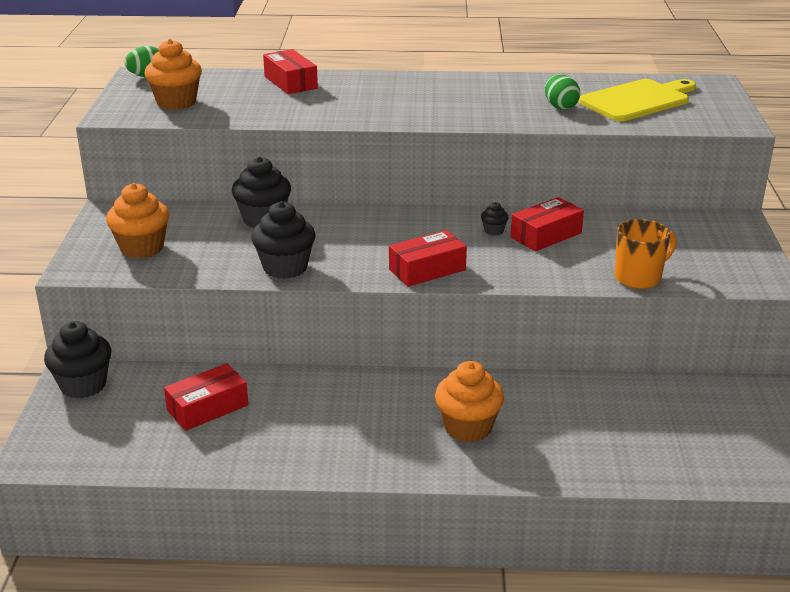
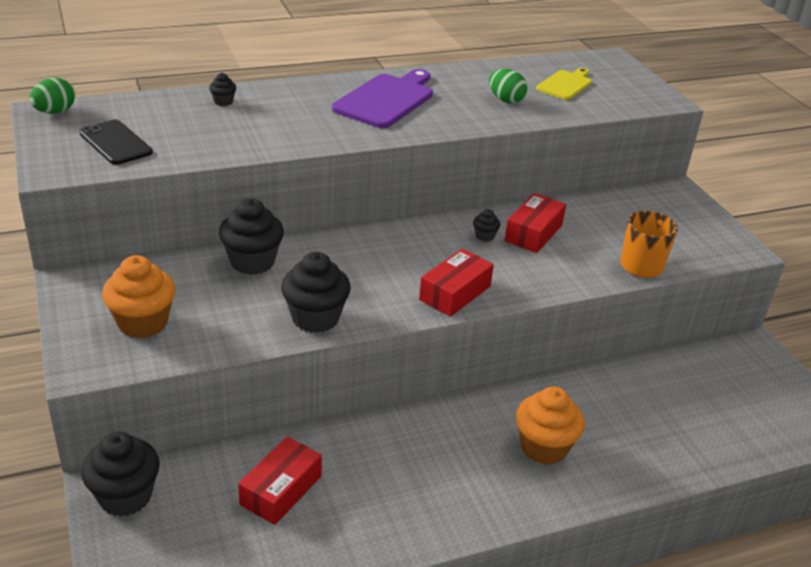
camera: 25 degrees left, 5 degrees up
(176, 102) = (115, 143): orange cupcake -> black phone
(290, 82) = (223, 102): red box -> black cupcake
(440, 95) = (386, 100): none -> purple cutting board
(637, 100) = (565, 84): yellow cutting board -> yellow cutting board, size x0.61

